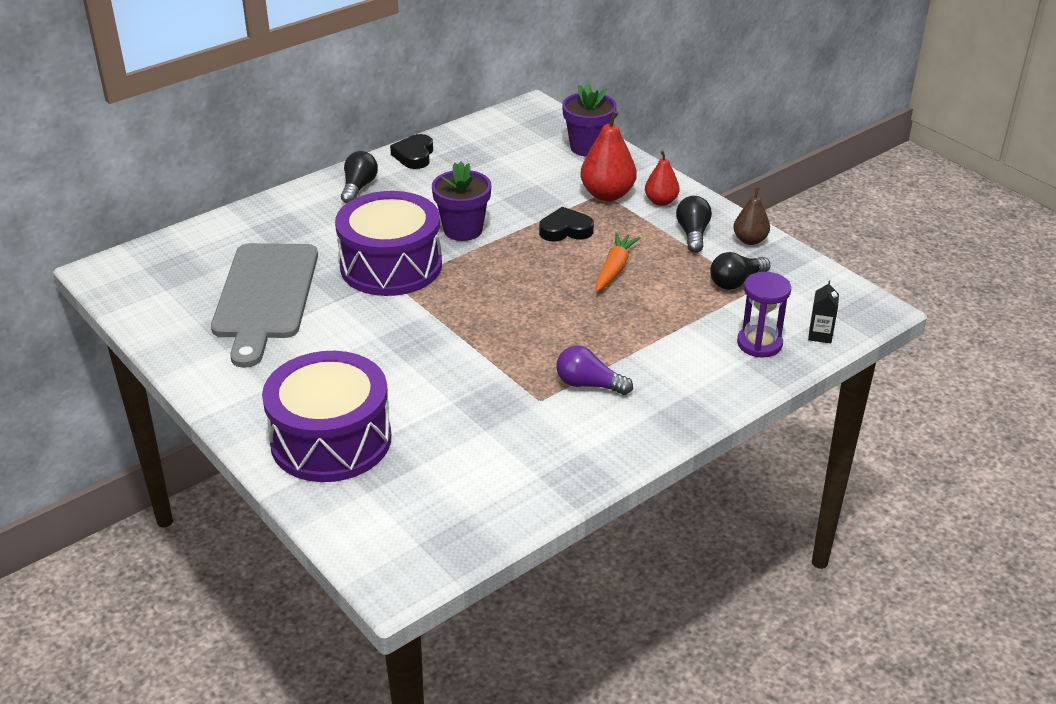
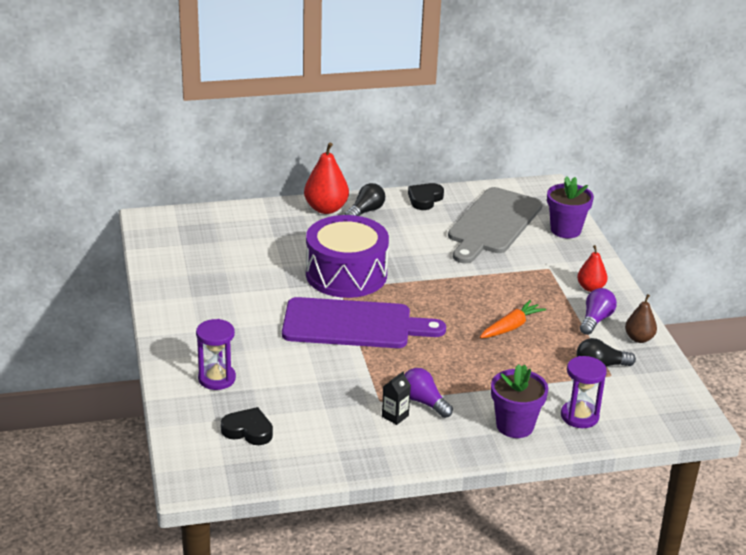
camera: 25 degrees right, 5 degrees down
(265, 296) = (243, 269): grey cutting board -> grey cutting board (493, 224)
(331, 440) = (217, 378): purple drum -> purple hourglass
(443, 321) = (353, 324): none -> purple cutting board
(463, 230) = (418, 264): purple flower pot -> purple flower pot (515, 426)
(565, 230) = (496, 287): black heart -> black heart (248, 430)
(607, 194) = (551, 270): red pear -> red pear (326, 209)
(693, 234) = (595, 320): black light bulb -> purple light bulb
(820, 335) = (634, 426): black carton -> black carton (395, 416)

